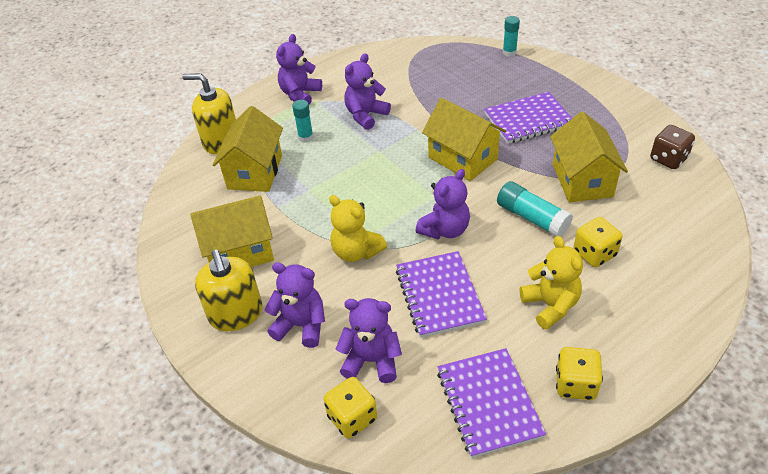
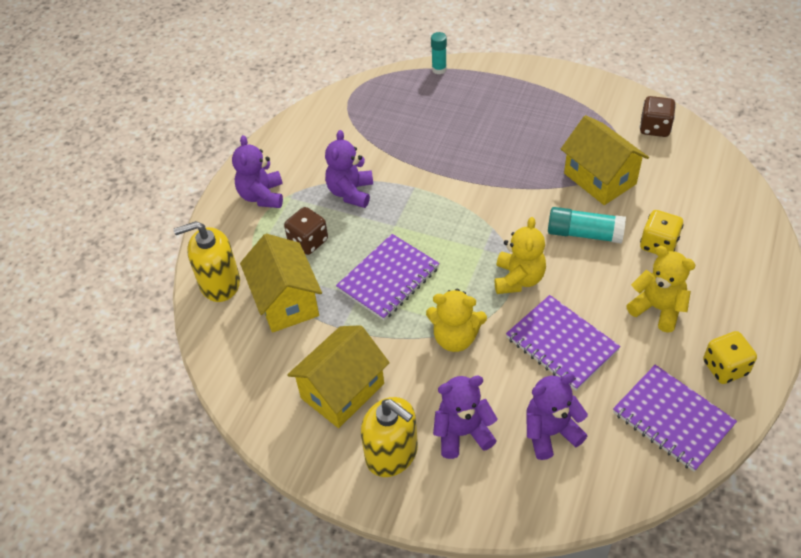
camera: 30 degrees left, 5 degrees up
(305, 137) = (308, 241): turquoise glue stick -> brown dice
(352, 417) = (574, 491): yellow dice -> none
(445, 230) = (518, 279): purple teddy bear -> yellow teddy bear
(462, 158) = (480, 200): yellow house -> none
(528, 120) = (510, 136): purple notebook -> purple notebook (388, 279)

